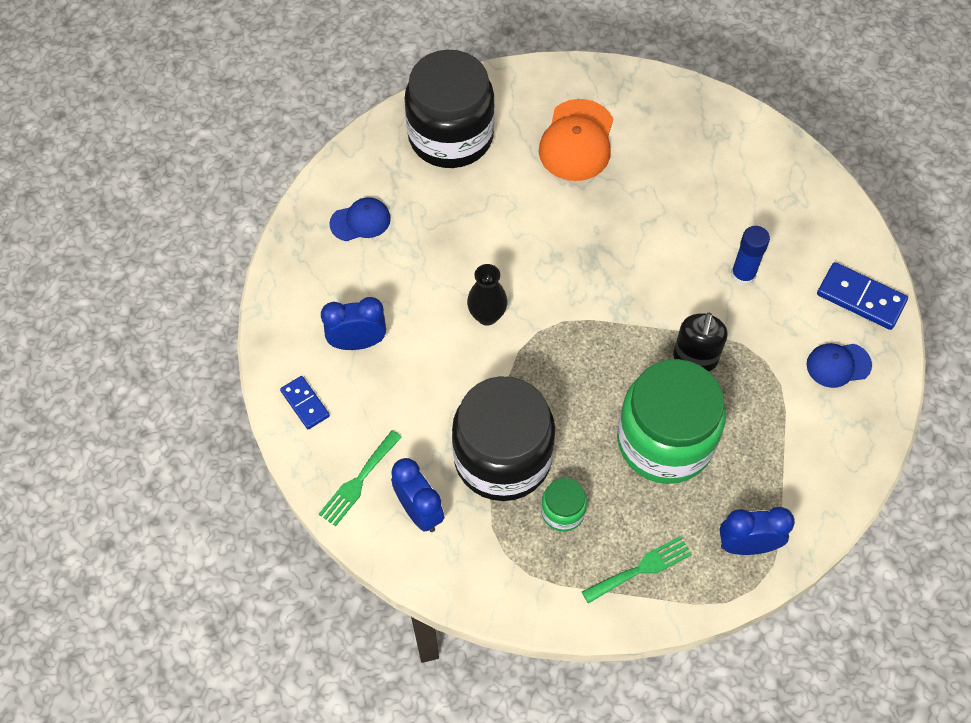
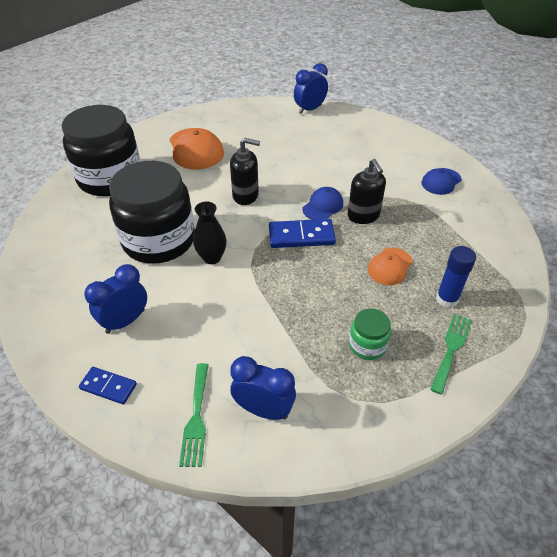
camera: 35 degrees left, 15 degrees down
(360, 221) = (75, 248): blue cap -> blue cap (323, 206)
(502, 458) = (295, 335): black jar -> black jar (159, 240)
(583, 250) = (246, 196): none -> black soap dispenser
(665, 441) = (390, 266): green jar -> orange cap
(742, 275) = (349, 166): blue glue stick -> blue glue stick (447, 299)
(747, 545) = (495, 295): blue clock -> blue clock (309, 109)
(860, 298) = (419, 149): blue domino -> blue domino (301, 236)

